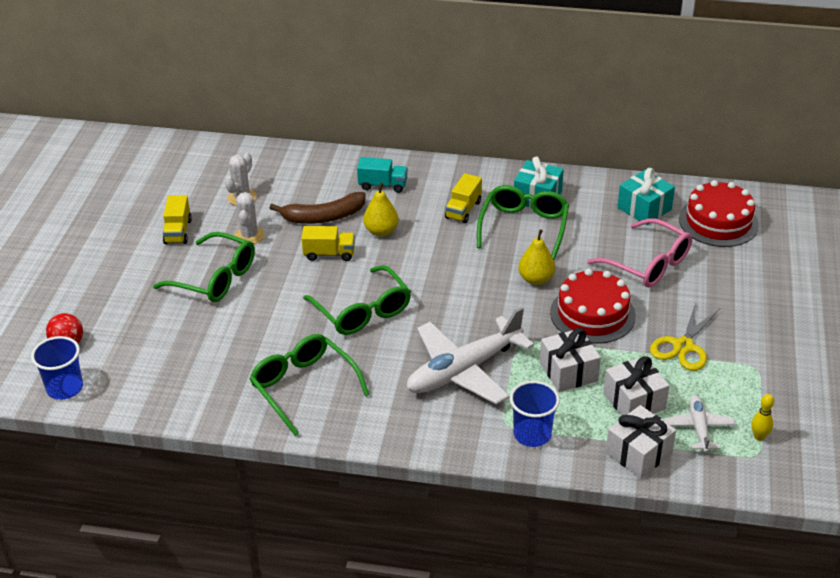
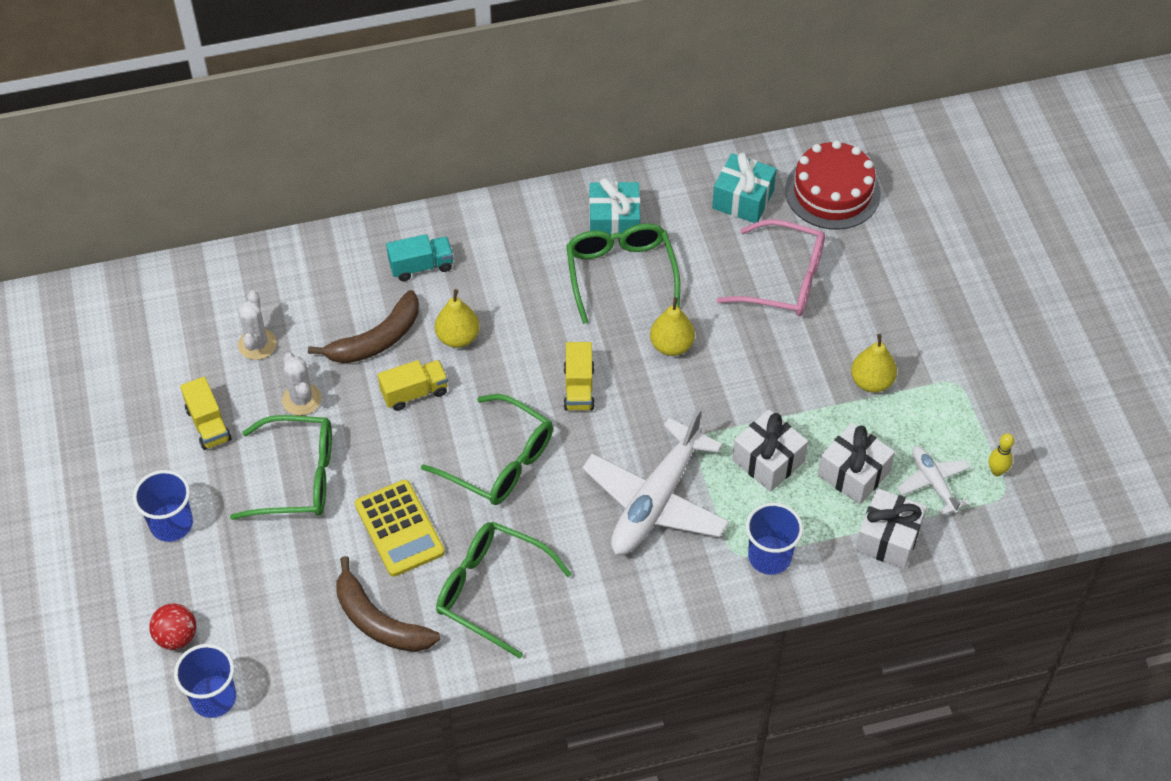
camera: 25 degrees left, 15 degrees up
(113, 279) = (171, 524): none -> blue cup
(210, 380) = (379, 622): none -> brown banana
(264, 329) = (399, 528): none -> yellow calculator
(463, 210) = (537, 272): yellow truck -> yellow truck (579, 388)
(592, 314) = (756, 372): red cake -> none
(683, 346) = (871, 382): yellow scissors -> yellow pear

